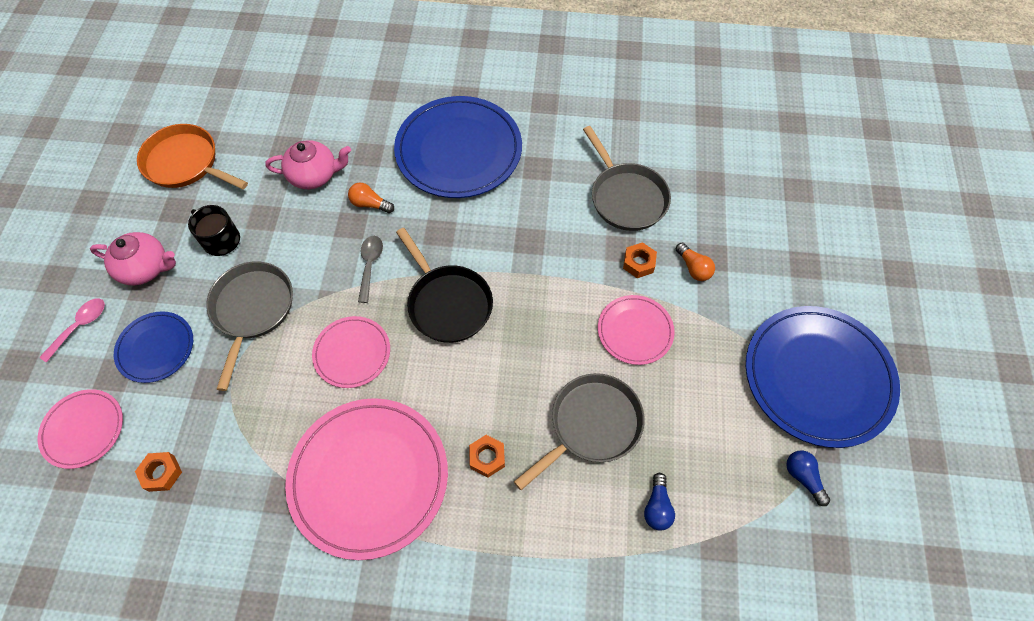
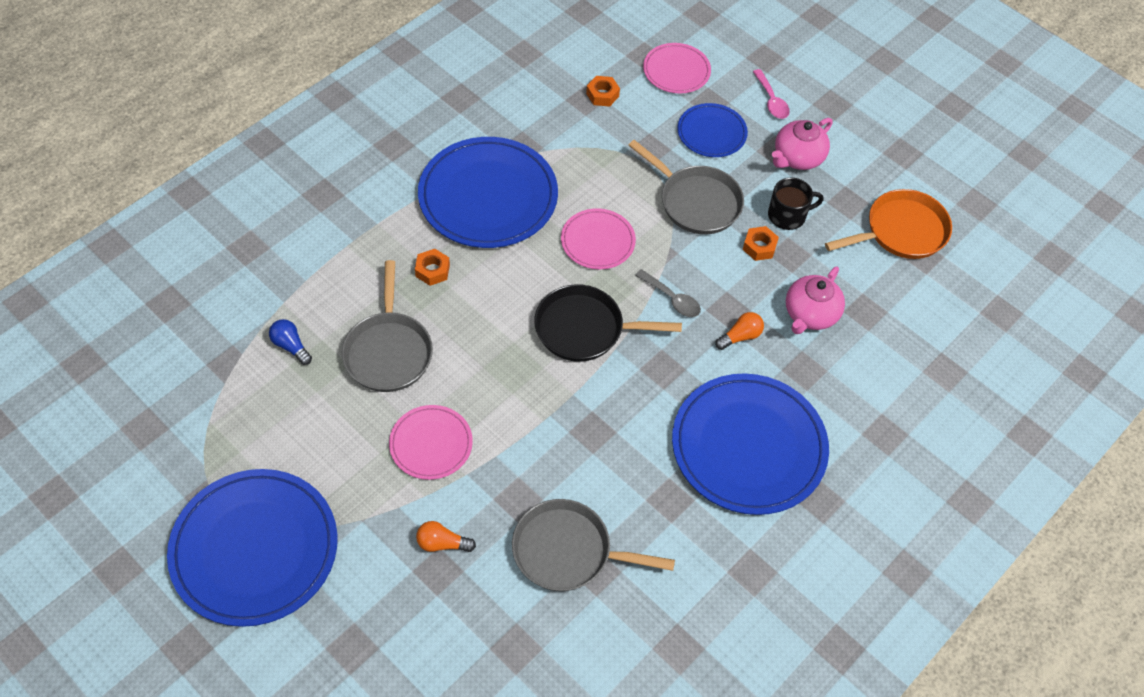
camera: 125 degrees right, 5 degrees down
(369, 478) = (488, 196): pink plate -> blue plate
(638, 263) = (489, 501): orange nut -> orange nut (759, 247)
(803, 477) = (204, 460): blue light bulb -> none

